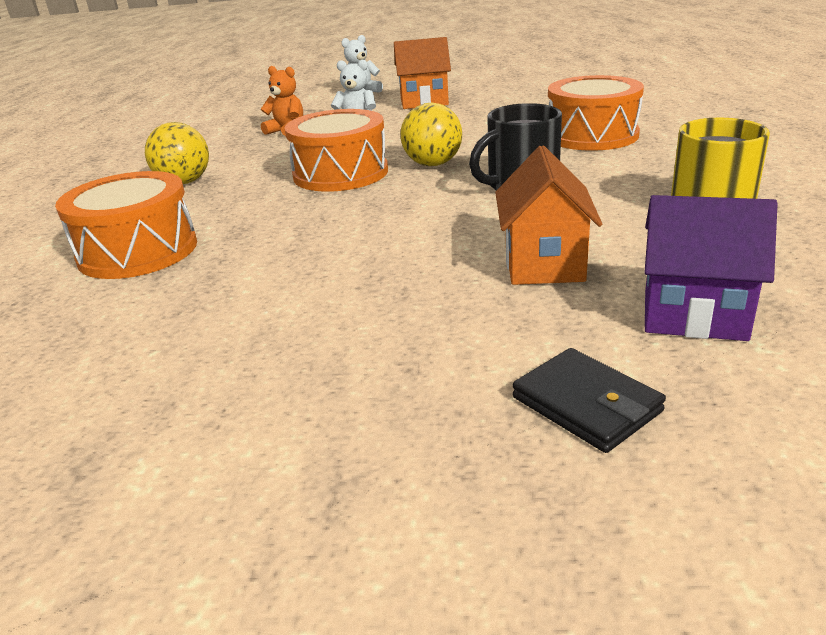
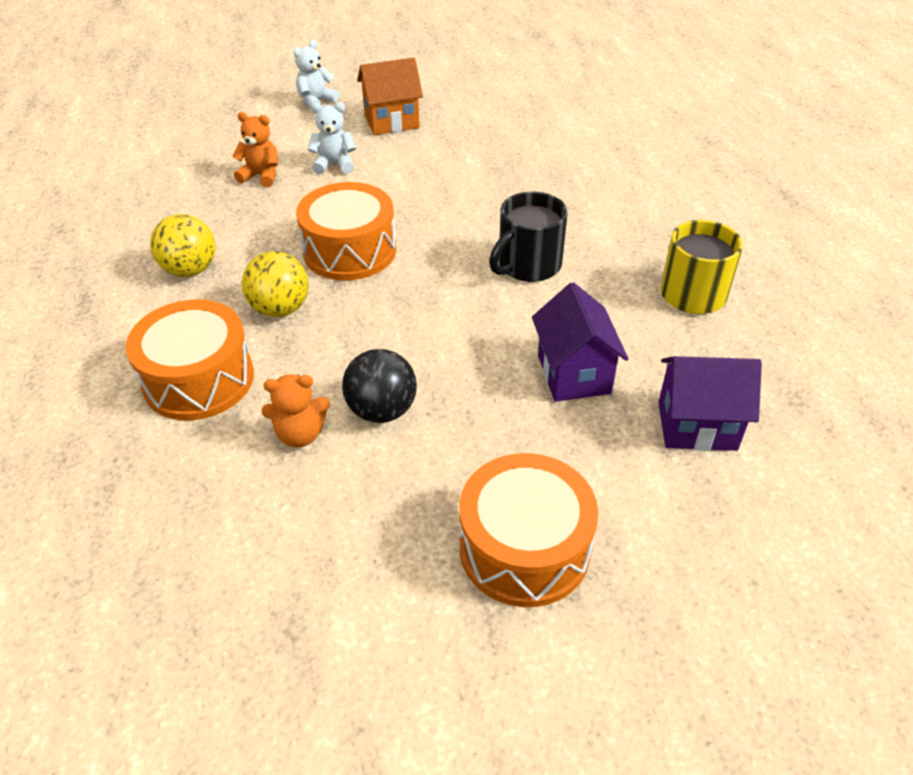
camera: 15 degrees left, 15 degrees up
(210, 295) = (300, 434): none -> orange teddy bear
(308, 282) = (382, 410): none -> black ball
(433, 164) = (436, 234): yellow ball -> yellow ball (280, 309)
(544, 264) = (574, 374): orange house -> purple house
(586, 404) = (638, 524): black wallet -> none
(592, 135) = (574, 184): orange drum -> orange drum (524, 548)

